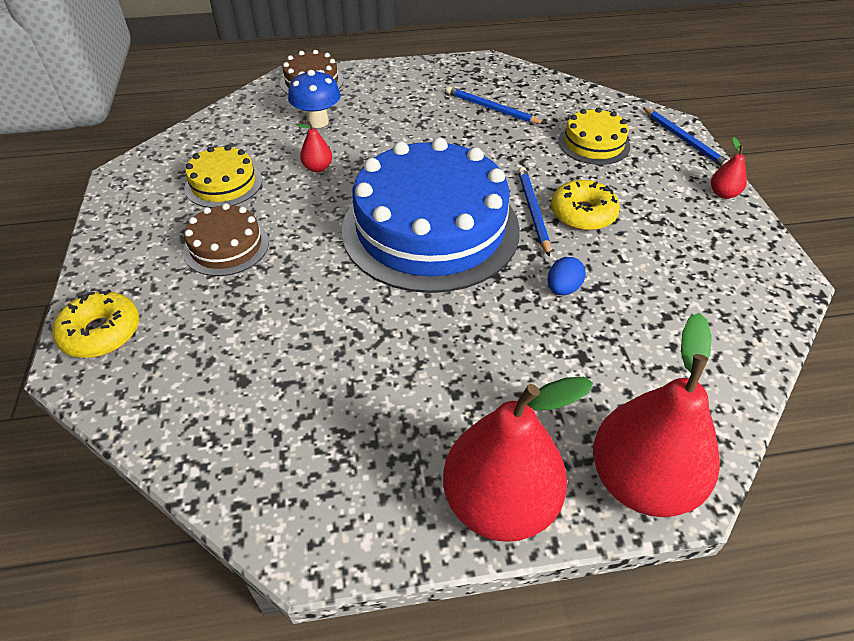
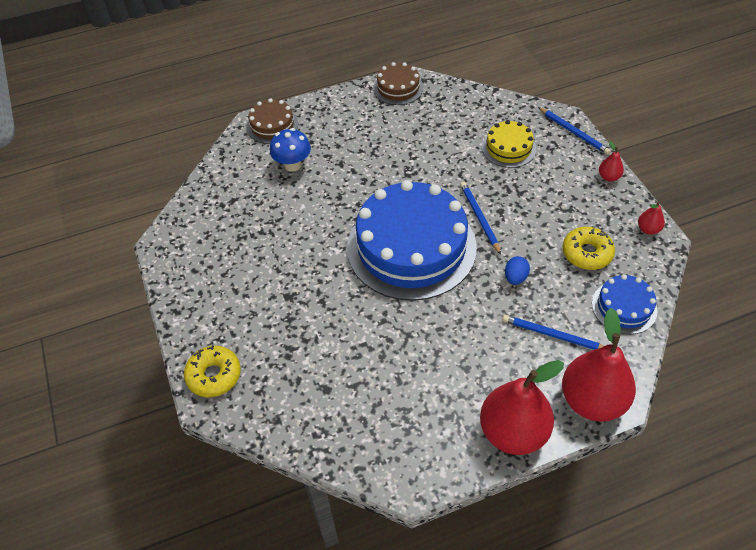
camera: 10 degrees left, 5 degrees up
(223, 184) = (244, 237): yellow cake -> none
(226, 246) = (270, 291): brown cake -> brown cake (398, 88)
(318, 168) = (310, 209): red pear -> red pear (648, 229)
(491, 109) = (423, 127): blue pencil -> blue pencil (553, 335)
(583, 213) = (515, 213): yellow donut -> yellow donut (587, 253)
(718, 355) = (624, 307): none -> blue cake

